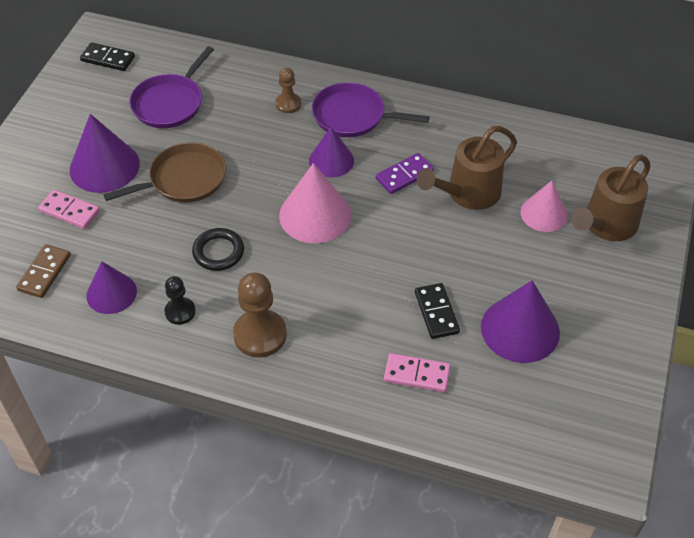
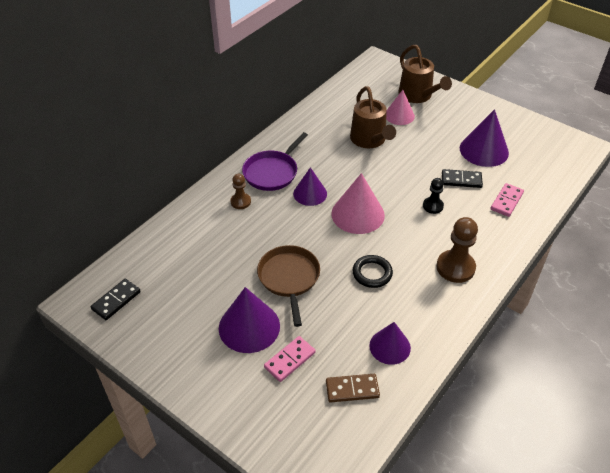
camera: 70 degrees left, 5 degrees down
(44, 273) = (352, 389): brown domino -> brown domino turned 45 degrees counterclockwise
(170, 103) = (198, 269): purple pan -> none
(180, 312) = (421, 307): black pawn -> black pawn (433, 206)
(404, 175) = (341, 163): purple domino -> none

